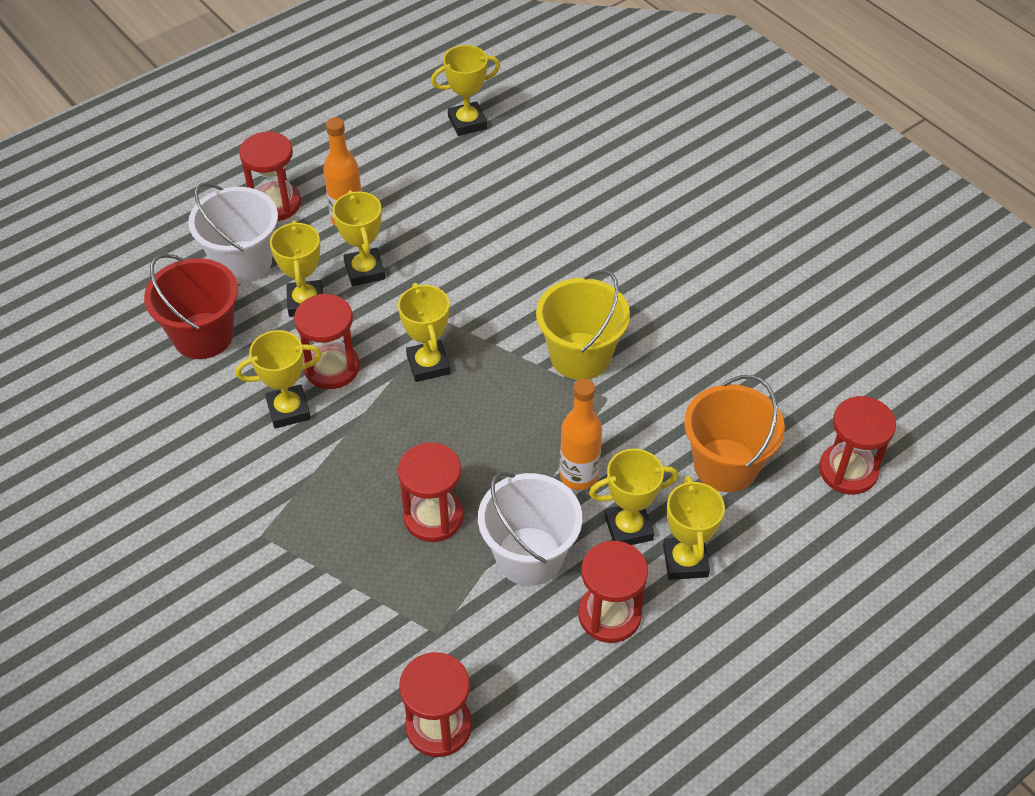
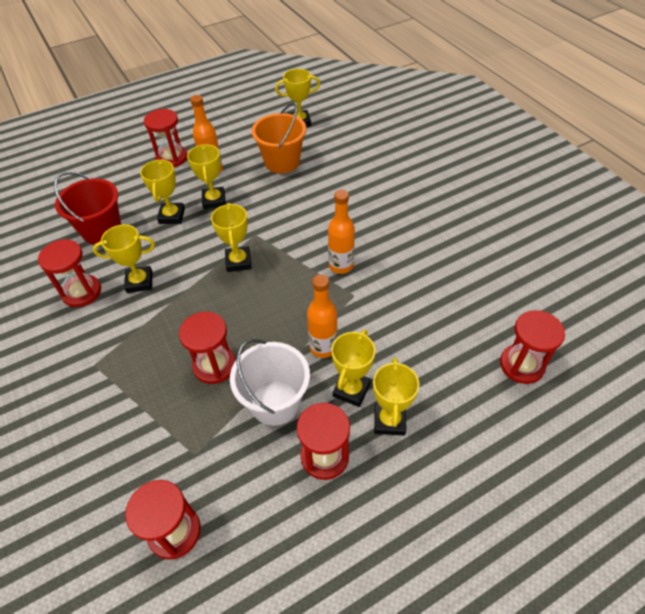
camera: 10 degrees right, 0 degrees up
(243, 262) = (141, 189): white bucket -> none
(332, 368) = (175, 258): red hourglass -> red hourglass (82, 292)
(580, 356) = (341, 265): yellow bucket -> orange bottle
(628, 528) = (351, 390): yellow trophy -> yellow trophy turned 60 degrees counterclockwise
(725, 465) = (430, 351): orange bucket -> orange bucket (282, 162)

